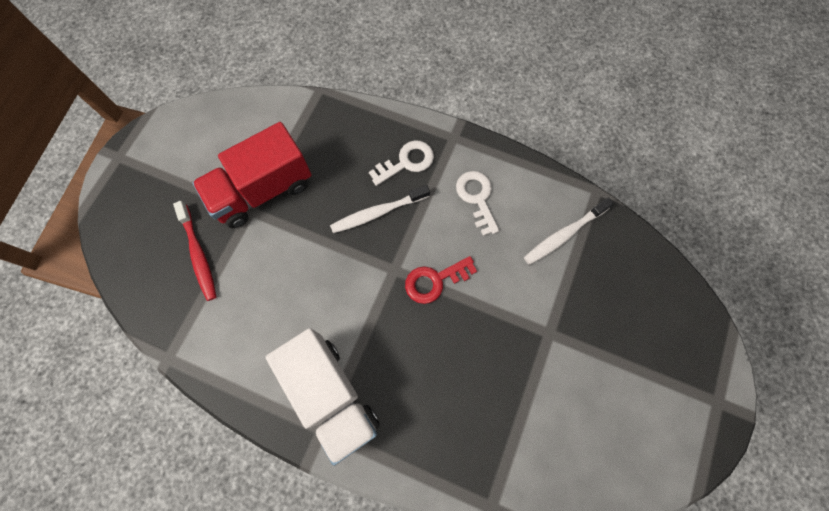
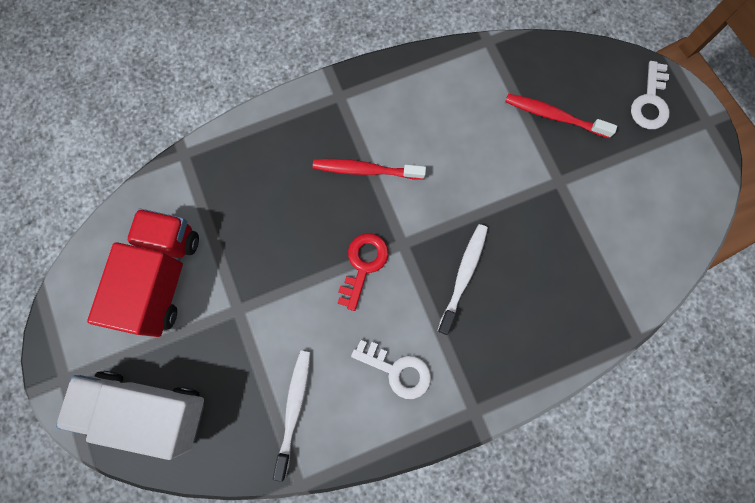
camera: 135 degrees right, 5 degrees up
(262, 190) = (570, 204): red truck -> red truck (161, 277)
(331, 395) = (355, 120): white truck -> white truck (147, 410)
(365, 347) = (365, 170): none -> red toothbrush
(407, 162) = (488, 344): white key -> white key (650, 102)

